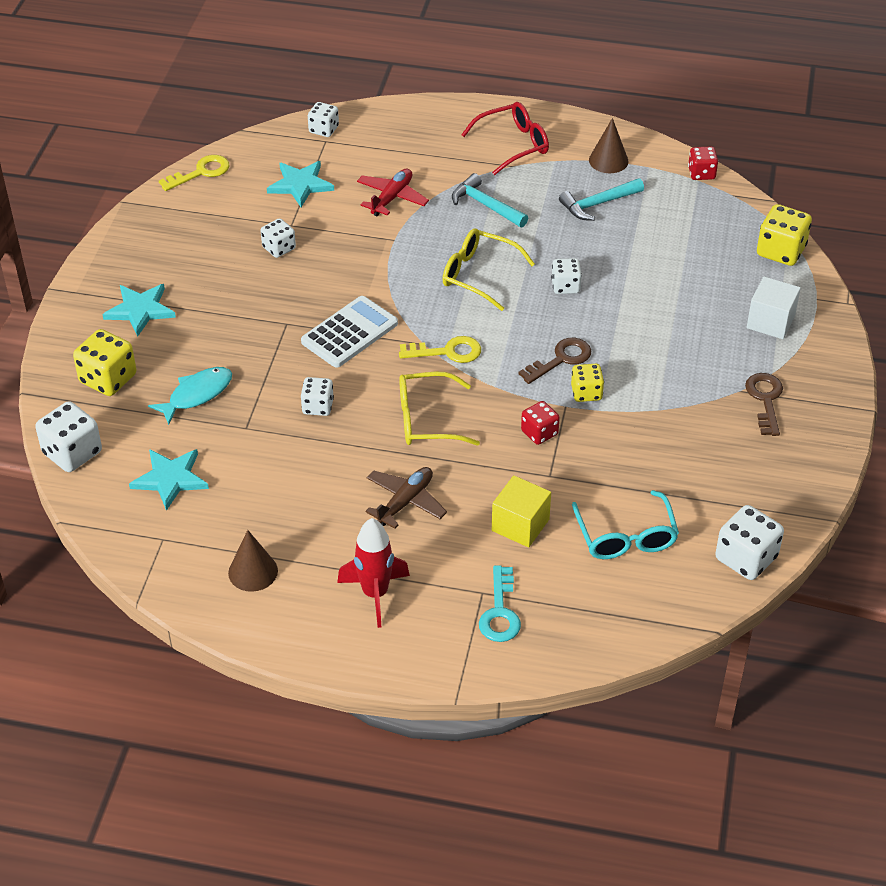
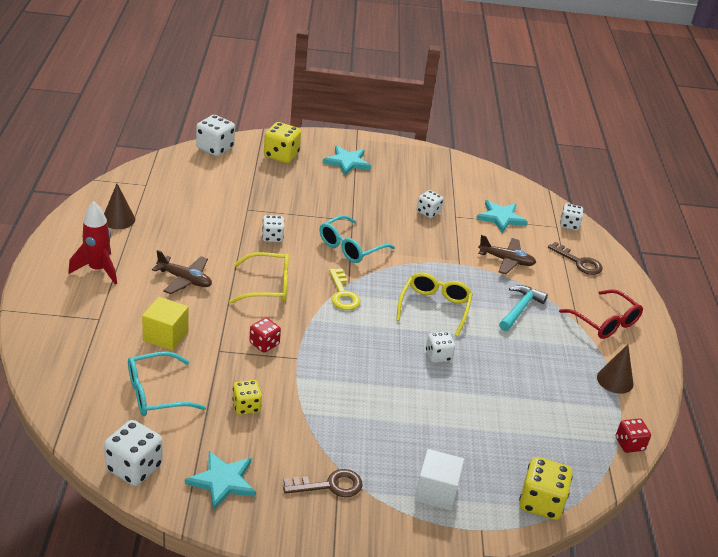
camera: 75 degrees right, 10 degrees down
(170, 479) = (197, 184): turquoise star -> turquoise star (222, 481)
(197, 394) = (274, 188): turquoise fish -> none
(201, 172) = (493, 176): yellow key -> none
(349, 333) = (350, 247): white calculator -> turquoise glasses
(392, 198) = (506, 260): red plane -> brown plane
(426, 419) = (268, 286): yellow glasses -> yellow glasses turned 105 degrees clockwise
(500, 612) = (79, 328): turquoise key -> none
(561, 359) = (350, 354): brown key -> brown key (579, 262)
(586, 393) = (314, 369): yellow dice -> yellow dice (246, 406)
(598, 204) = (552, 374): turquoise hammer -> none

